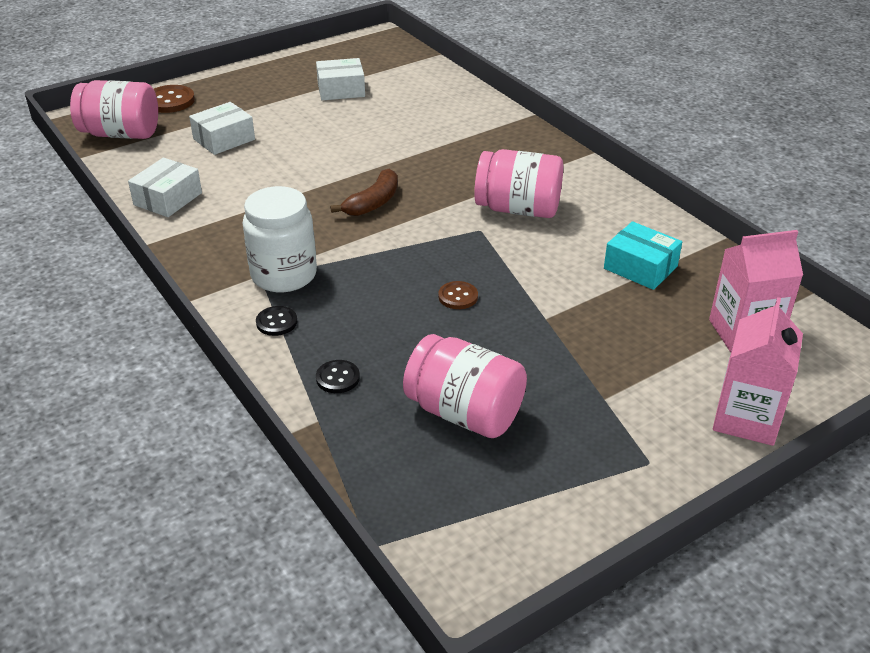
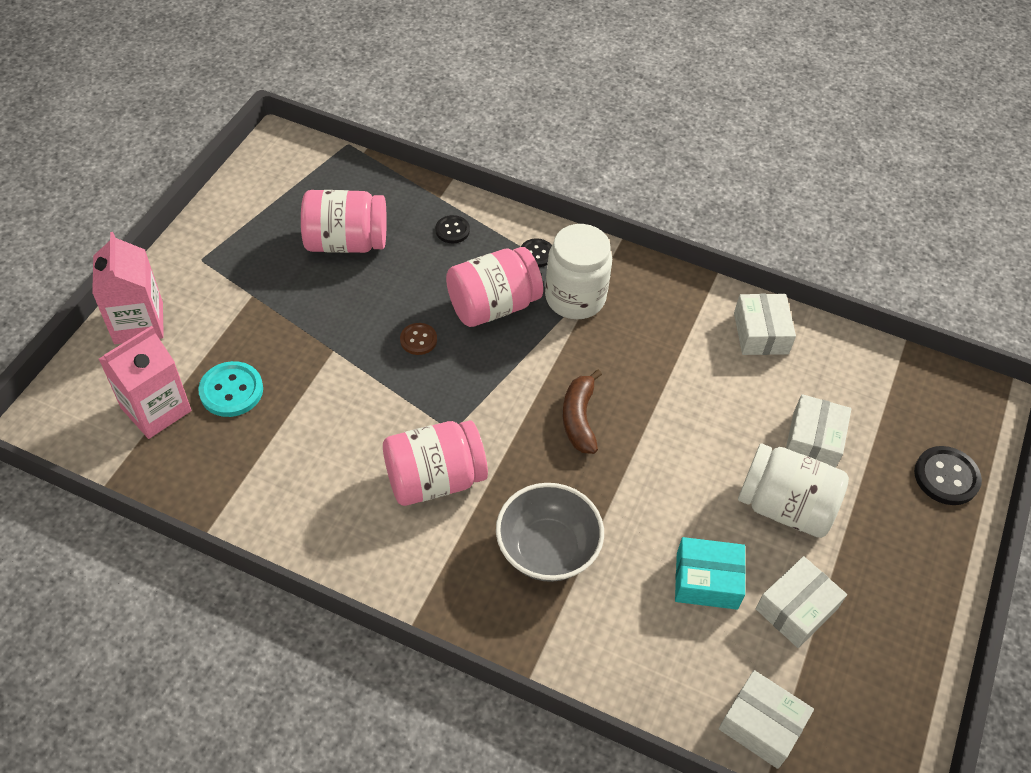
camera: 145 degrees right, 15 degrees up
(121, 134) = (916, 396): pink jar -> pink jar (493, 306)
(170, 101) = (946, 477): brown button -> black button
(288, 122) = (785, 506): none -> white jar
(414, 67) = (761, 725): none -> white box
(467, 154) = (547, 549): none -> grey bowl
(640, 267) = (275, 450): turquoise box -> turquoise box (706, 580)
(663, 321) = (231, 390): none -> turquoise button

